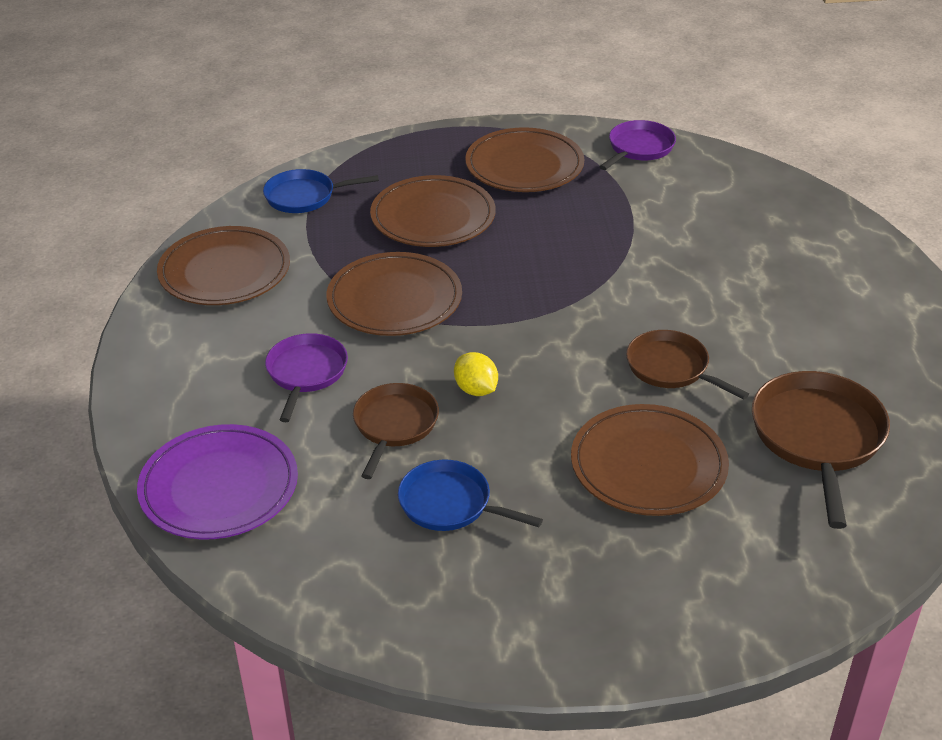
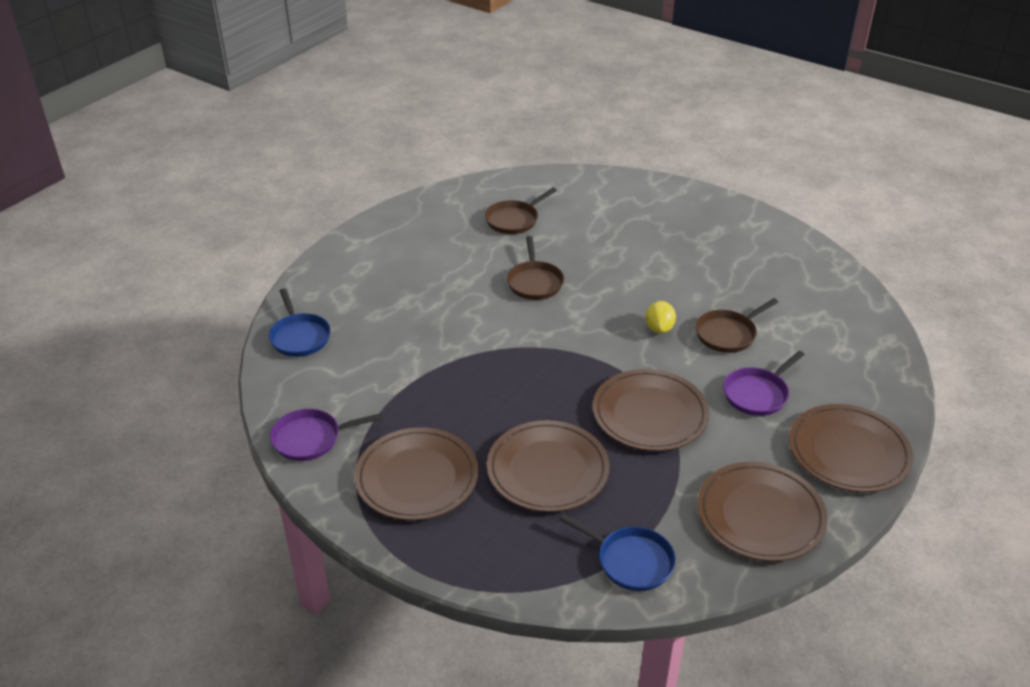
camera: 140 degrees left, 0 degrees up
(219, 487) = (861, 353): purple plate -> none
(450, 504) = (733, 283): blue pan -> blue pan (299, 337)
(648, 465) = (612, 249): brown plate -> brown plate (848, 452)
(818, 438) = (514, 220): brown pan -> brown pan, size x0.65

